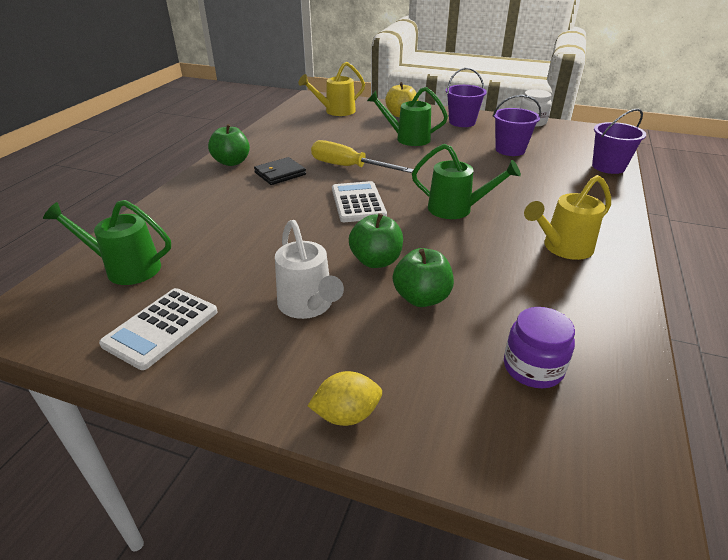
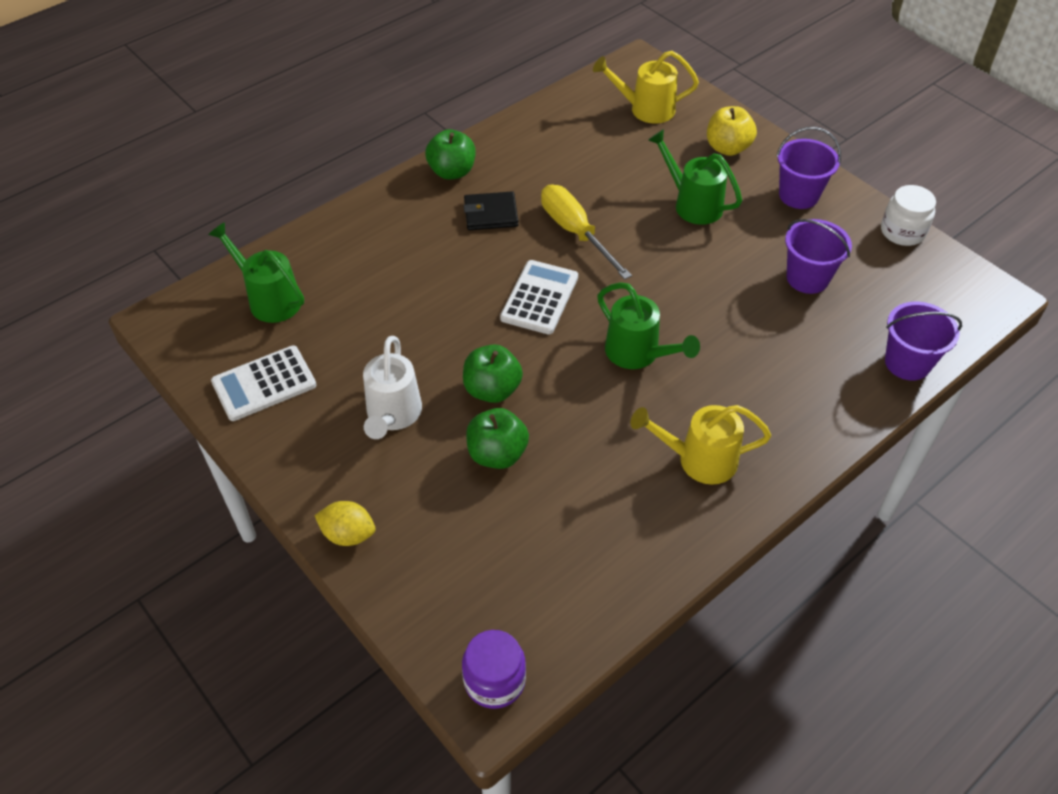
camera: 30 degrees right, 15 degrees up
(533, 368) = (526, 570): purple jar -> purple jar (494, 680)

